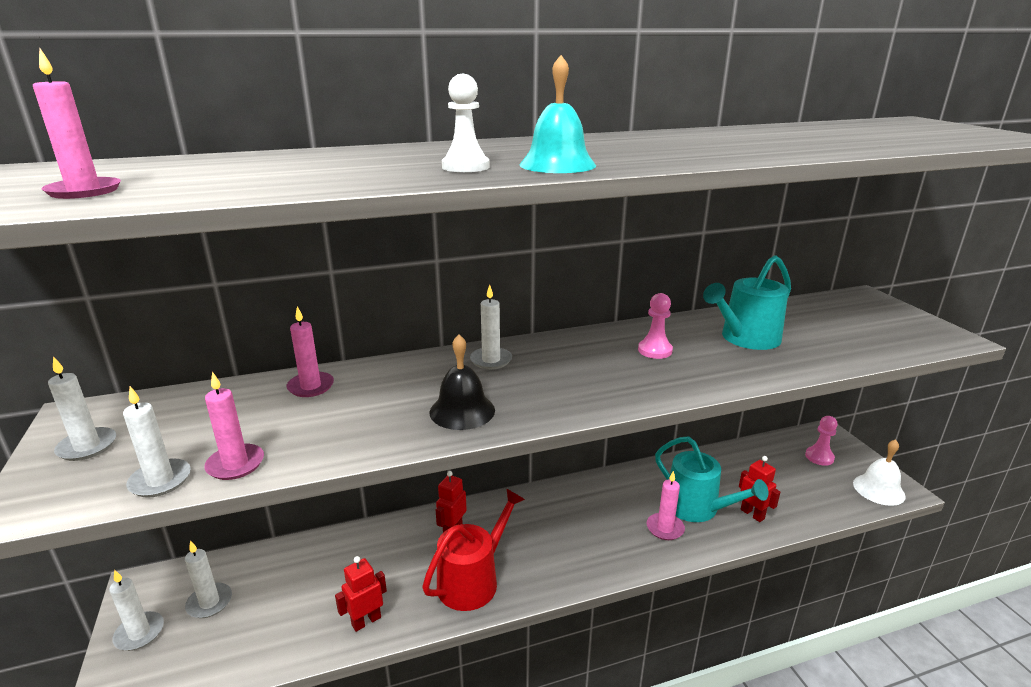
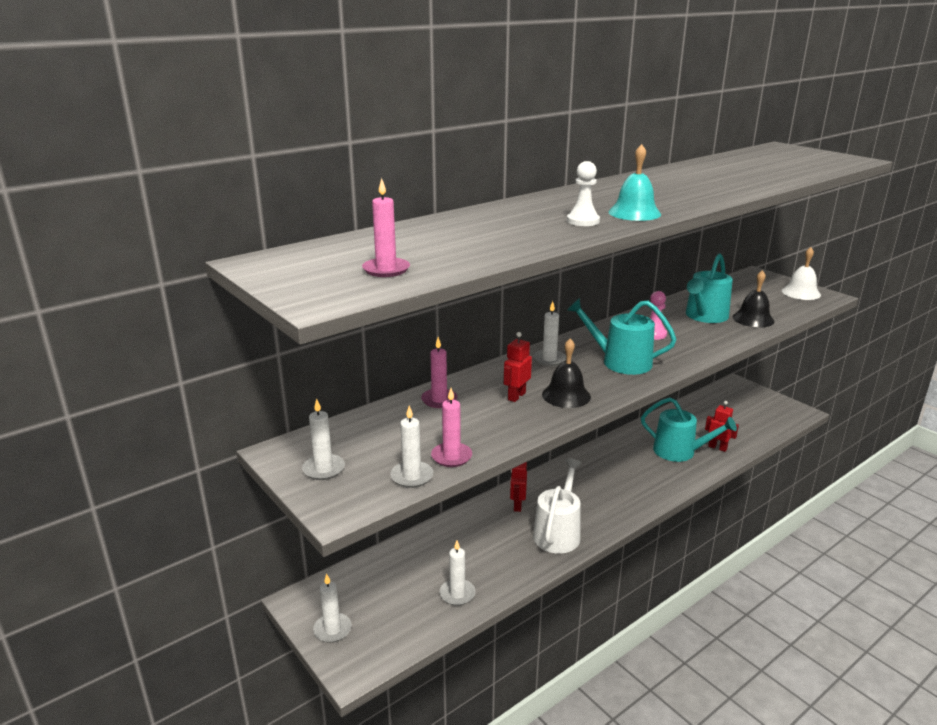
camera: 20 degrees left, 0 degrees up
(209, 602) = (369, 597): white candle -> white candle (457, 594)
(366, 621) = (502, 576): red robot -> red robot (516, 396)
(473, 580) = (558, 533): red watering can -> white watering can
(577, 379) = (620, 362): none -> turquoise watering can
(665, 528) = (666, 469): pink candle -> none
(814, 352) = (753, 319): none -> black bell
(819, 457) = (739, 401): pink pawn -> none
(878, 489) = (787, 414): white bell -> white bell (801, 292)

